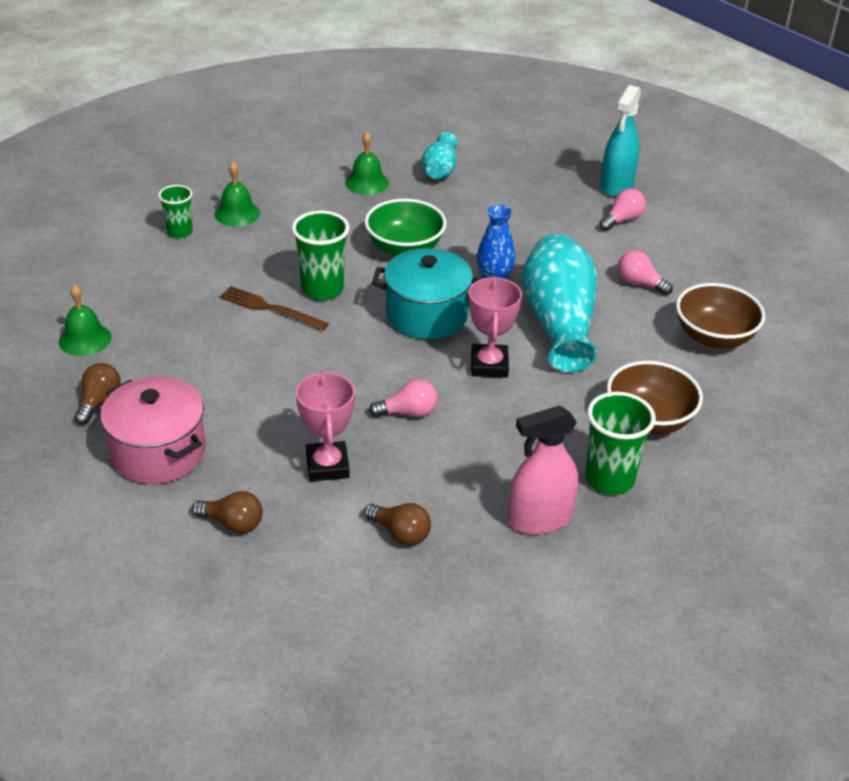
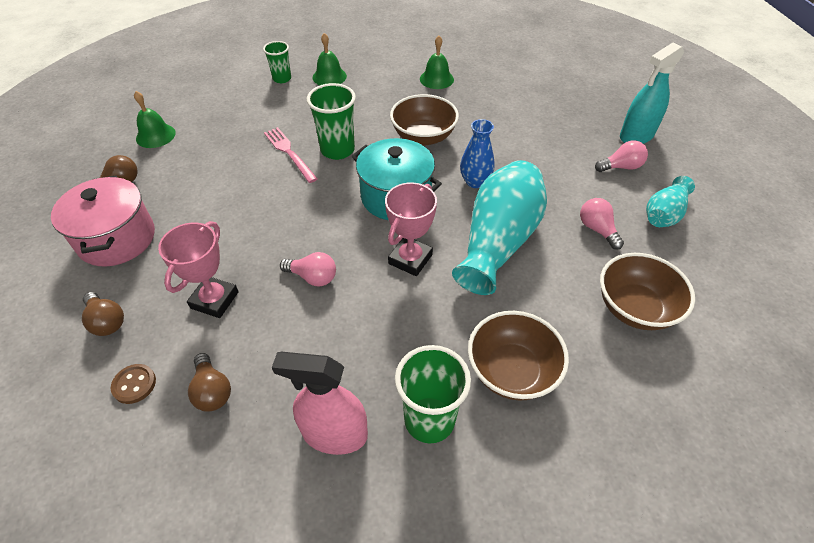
camera: 30 degrees right, 10 degrees up
(270, 308) = (289, 153): brown fork -> pink fork
(319, 558) = (134, 384): none -> brown button
(404, 248) = (423, 137): green bowl -> brown bowl
(440, 170) = (498, 84): turquoise vase -> turquoise vase (664, 214)

